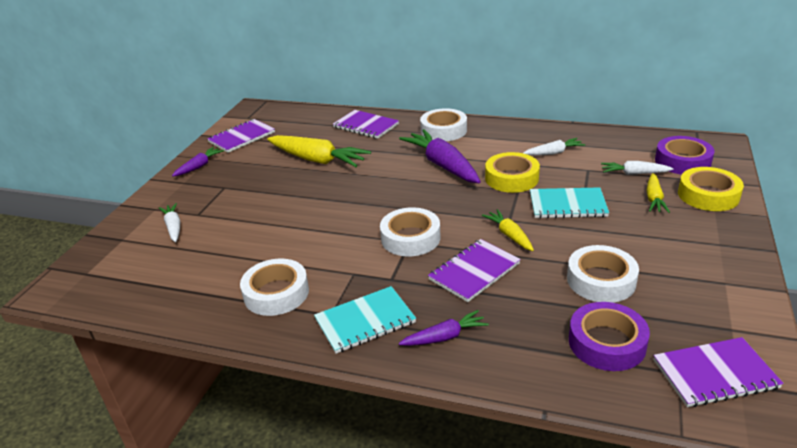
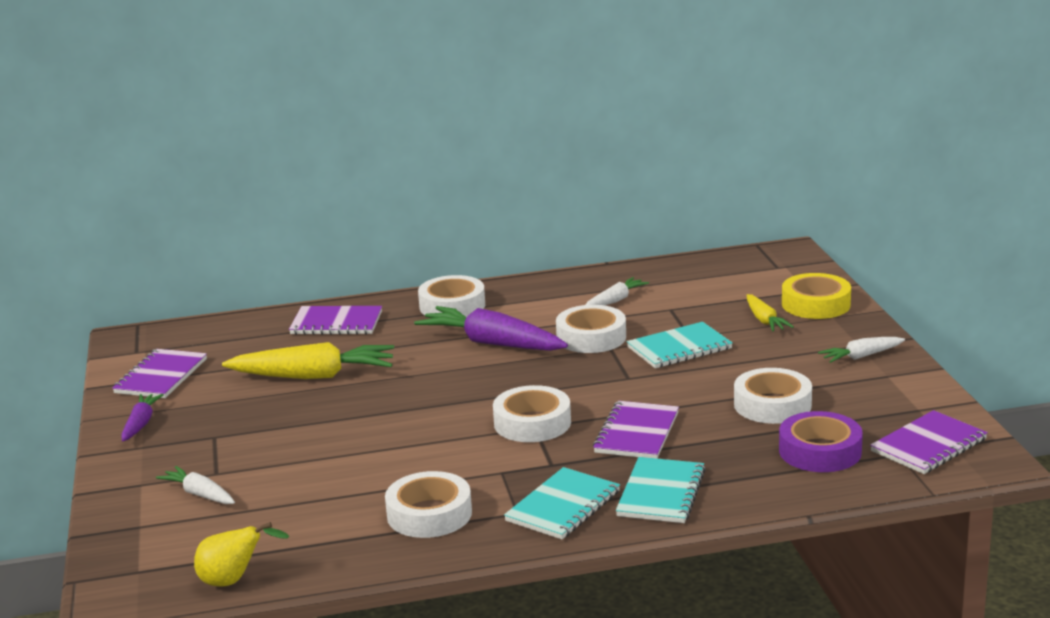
camera: 30 degrees left, 10 degrees down
(120, 303) = (233, 581): none -> yellow pear
(444, 337) = (661, 493): purple carrot -> turquoise notebook
(509, 235) = (643, 391): yellow carrot -> none
(511, 178) = (591, 337): yellow tape -> white tape
(634, 173) = (724, 301): white carrot -> white carrot (861, 356)
(682, 161) = (765, 278): purple tape -> none

